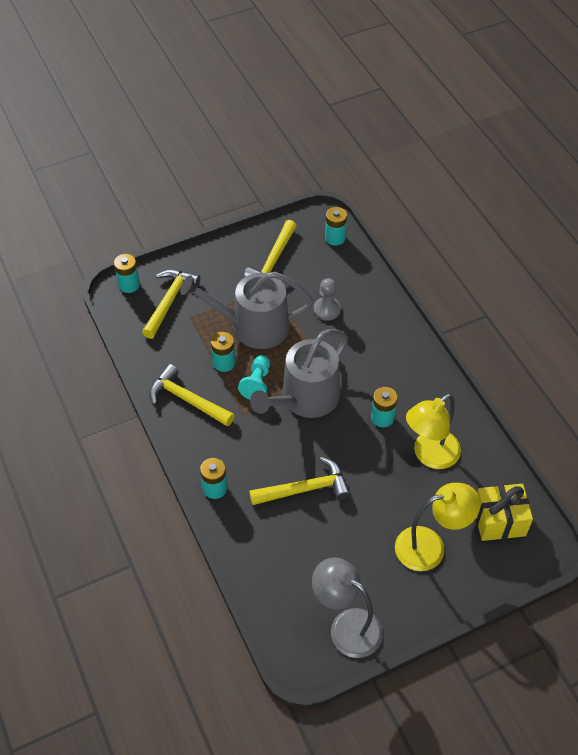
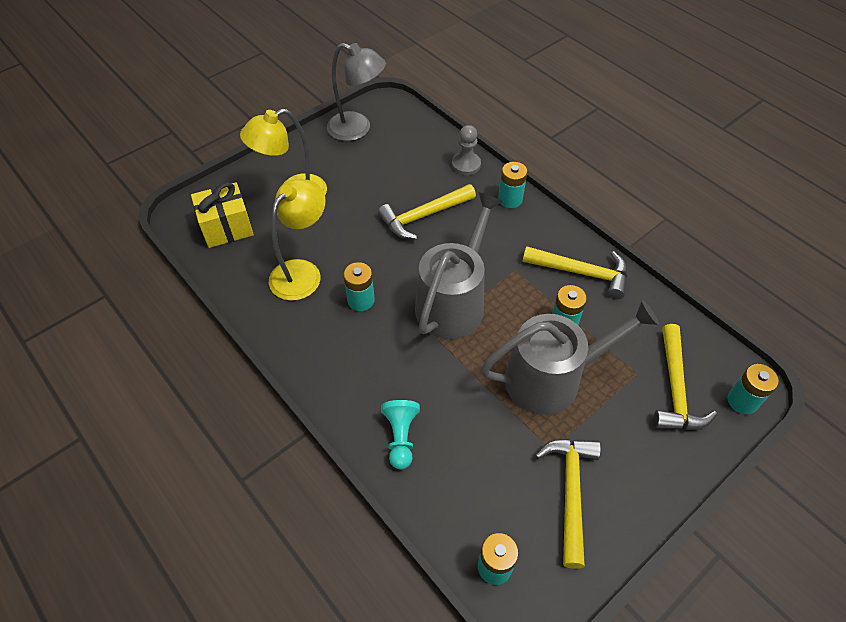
camera: 165 degrees right, 0 degrees up
(257, 383) = (514, 307): turquoise pawn -> turquoise pawn (401, 437)
(327, 309) = (465, 427): grey pawn -> grey pawn (466, 164)

